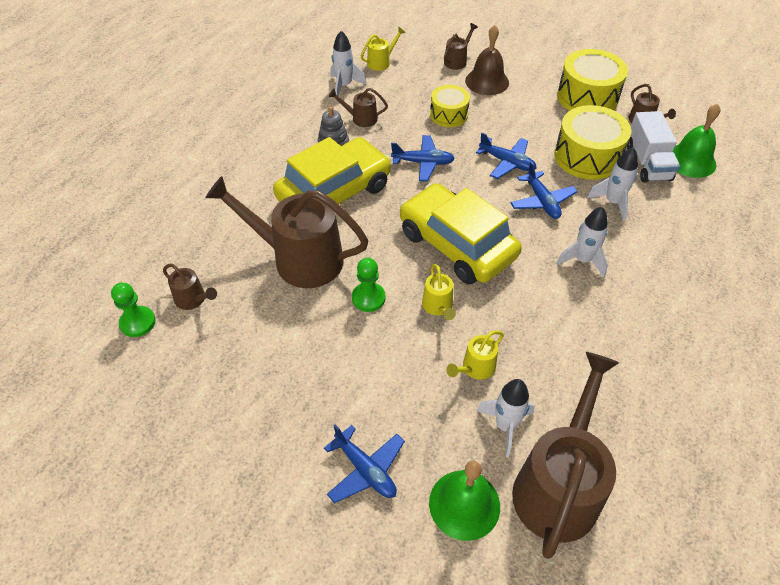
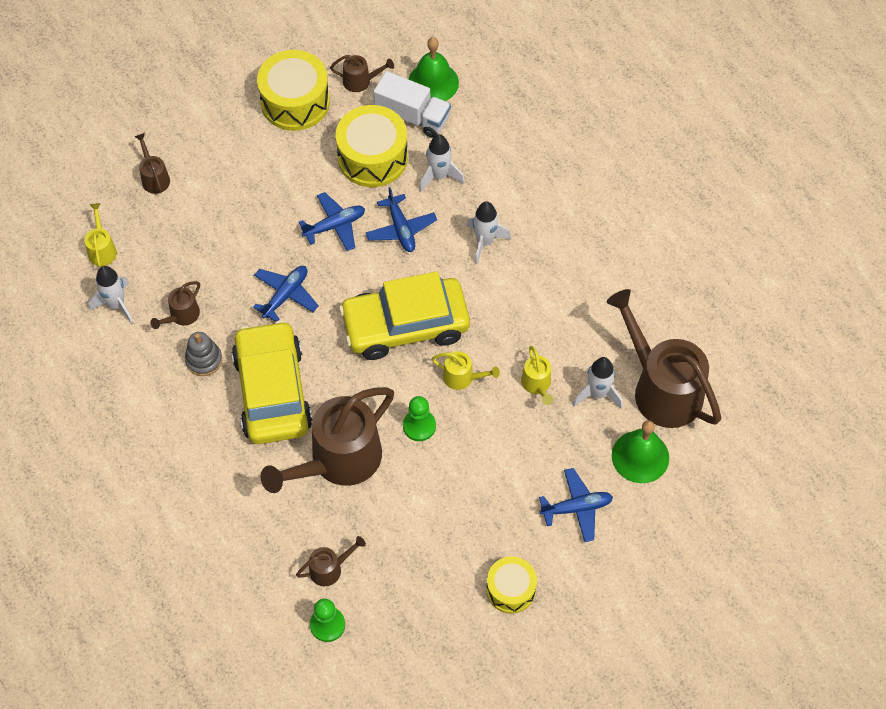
camera: 60 degrees left, 10 degrees up
(448, 115) = (233, 234): yellow drum -> yellow drum (510, 589)
(487, 81) = (208, 171): brown bell -> none
(542, 201) = (401, 229): blue plane -> blue plane turned 60 degrees clockwise

